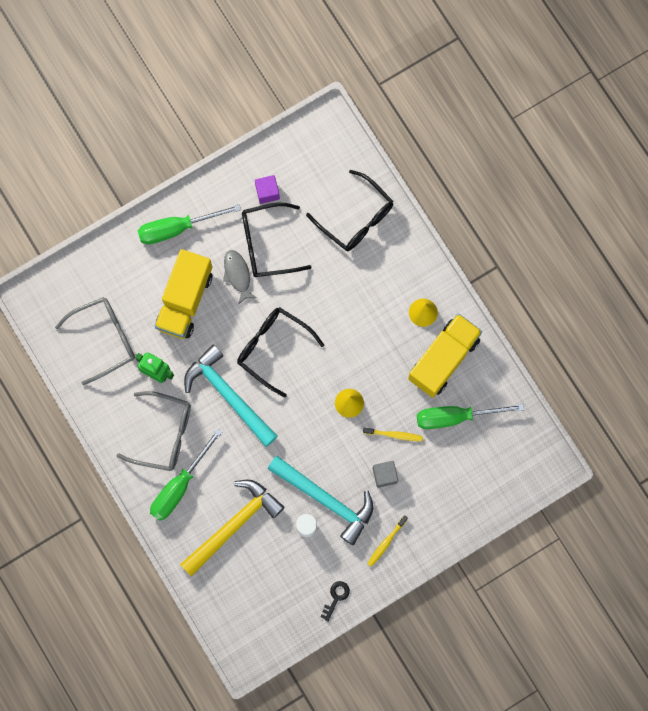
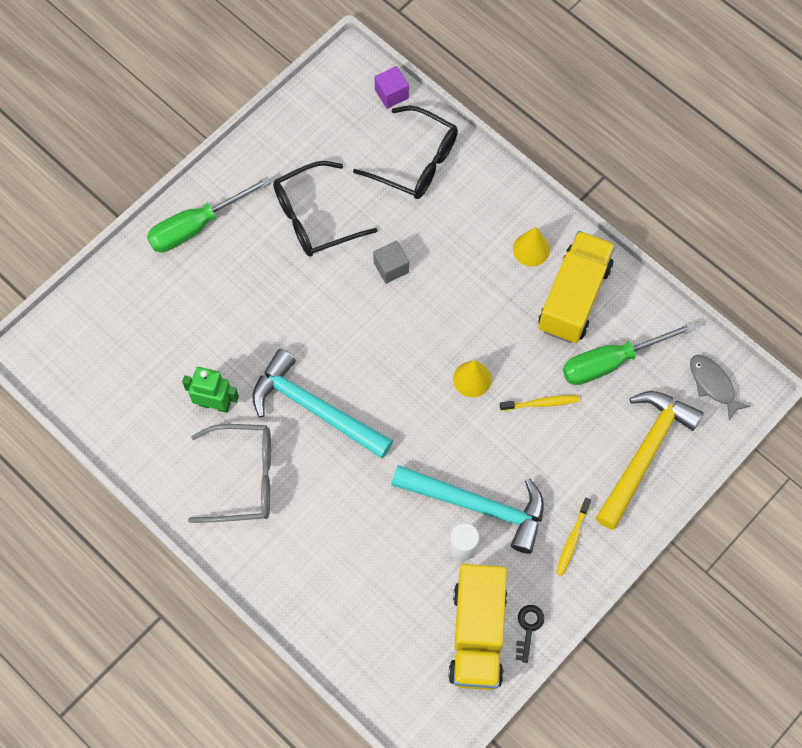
camera: 15 degrees left, 10 degrees down
(104, 339) = (136, 380): grey glasses -> none
(179, 486) = (282, 538): green screwdriver -> none
(185, 300) = (228, 308): yellow truck -> yellow truck (477, 634)
(234, 525) = (367, 569): yellow hammer -> yellow hammer (645, 453)
(237, 275) = (287, 262): grey fish -> grey fish (713, 384)
(267, 192) = (298, 158): purple cube -> purple cube (391, 94)
(273, 349) = (357, 338): black glasses -> none
(384, 475) = (544, 456): grey cube -> grey cube (391, 267)

